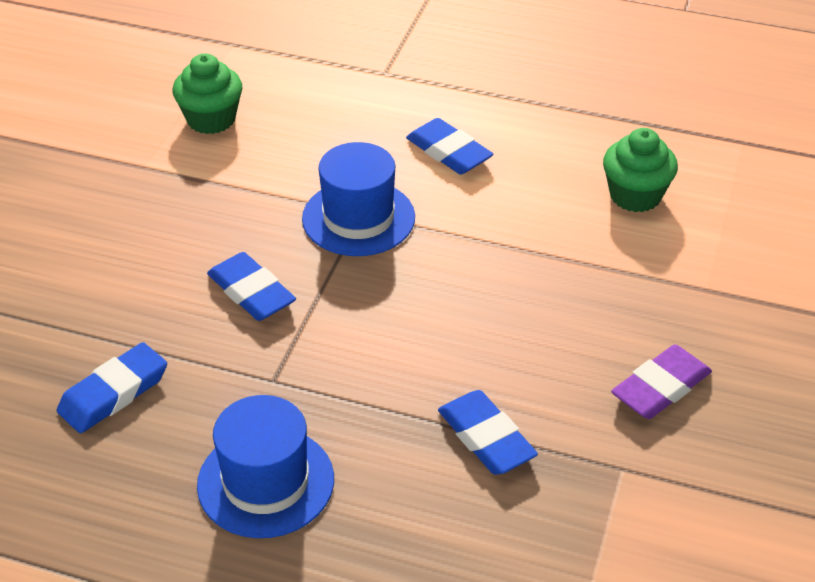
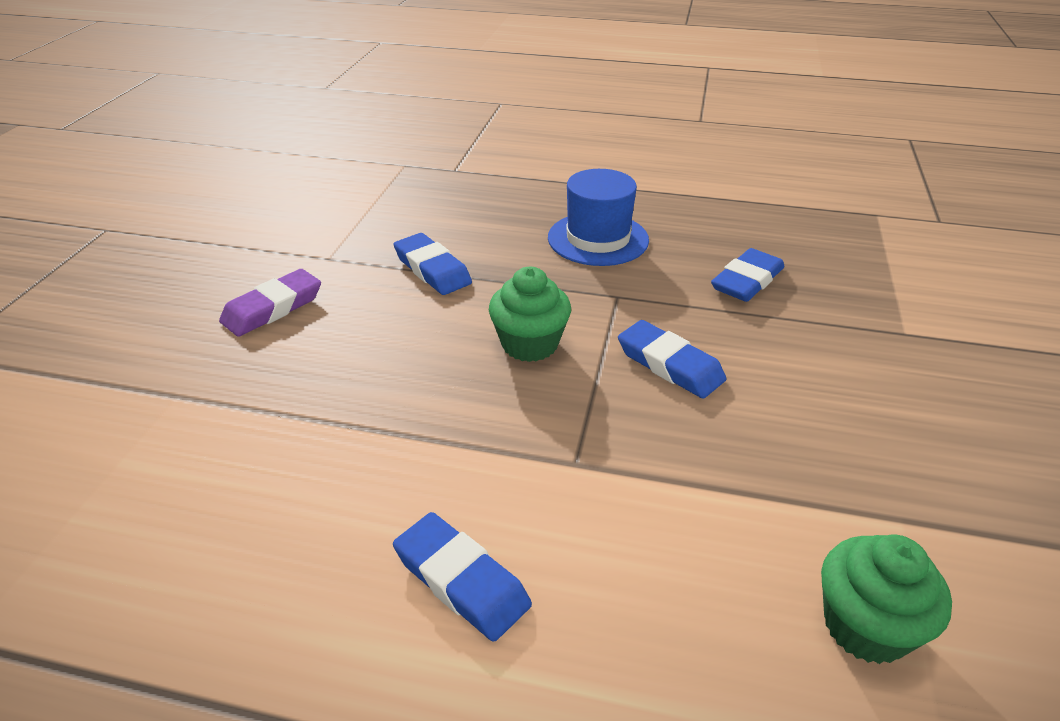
camera: 175 degrees right, 5 degrees down
(358, 218) = (577, 457): blue hat -> none
(635, 195) = (200, 517): green cupcake -> green cupcake (529, 344)

